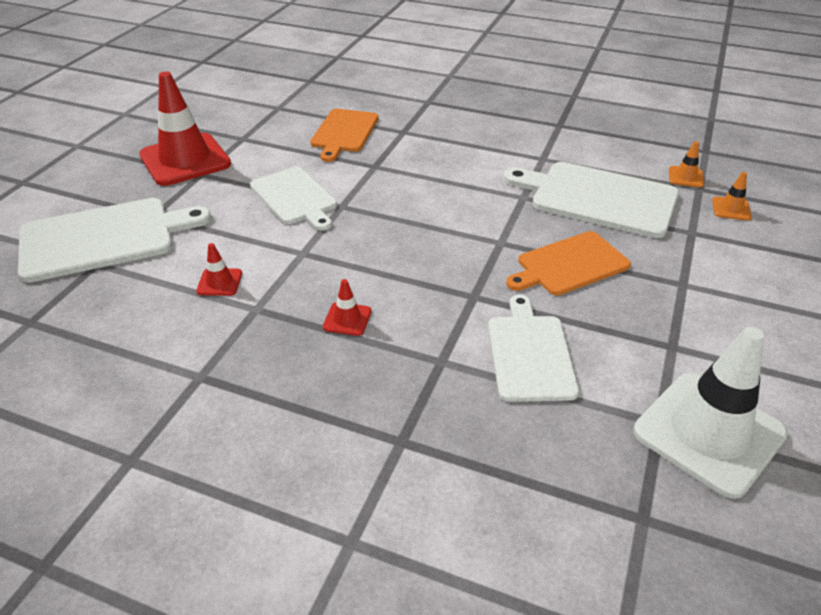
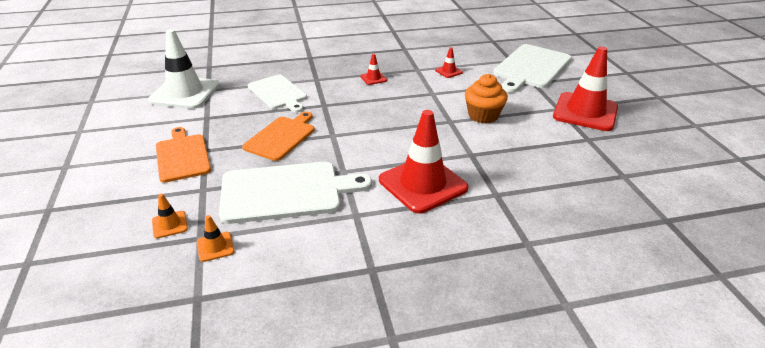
camera: 145 degrees right, 5 degrees down
(295, 197) = (483, 116): white cutting board -> orange cupcake
(344, 132) = (536, 173): orange cutting board -> orange cutting board (182, 156)
(456, 159) = (422, 184): none -> red traffic cone

